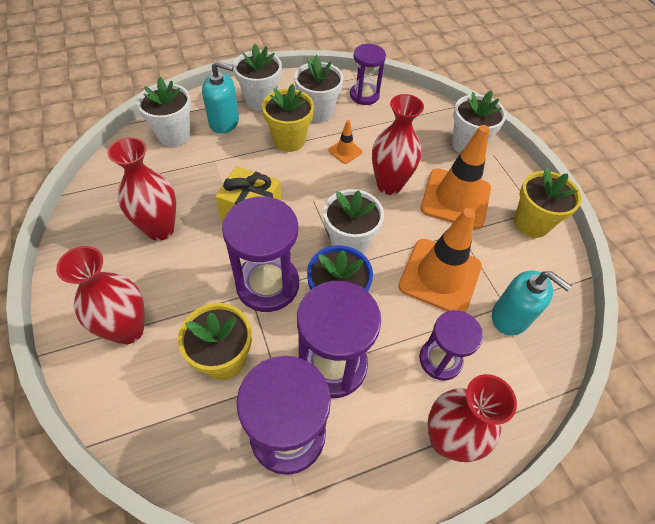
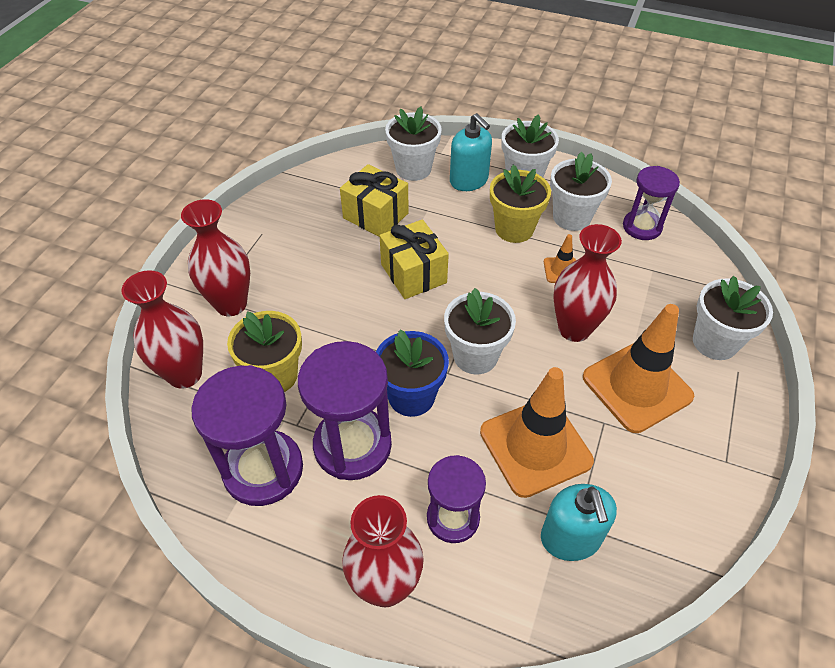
camera: 45 degrees right, 5 degrees down
(160, 229) = (326, 242): red vase -> red vase (185, 374)
(179, 186) = (376, 215): none -> yellow gift
(267, 284) = (366, 342): purple hourglass -> none
(531, 223) = (705, 470): yellow flower pot -> none

